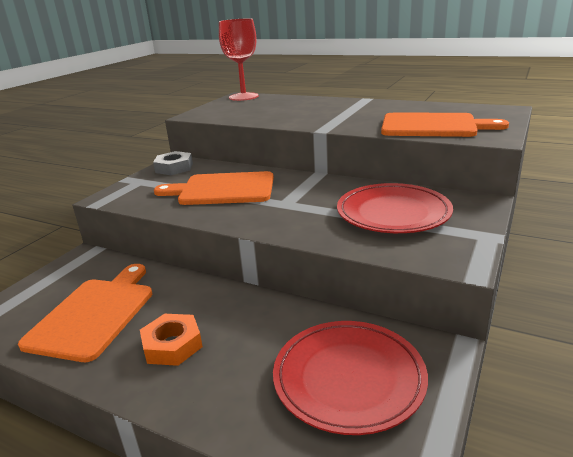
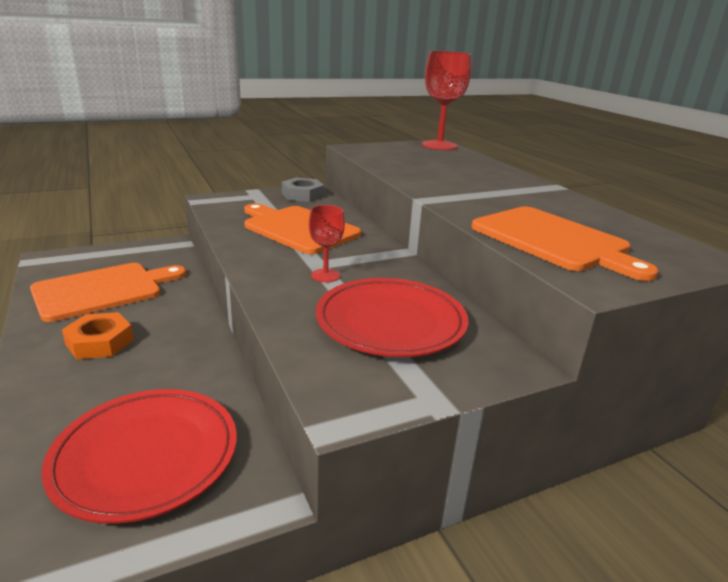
camera: 35 degrees right, 0 degrees up
(305, 207) = (325, 275): none -> red goblet

